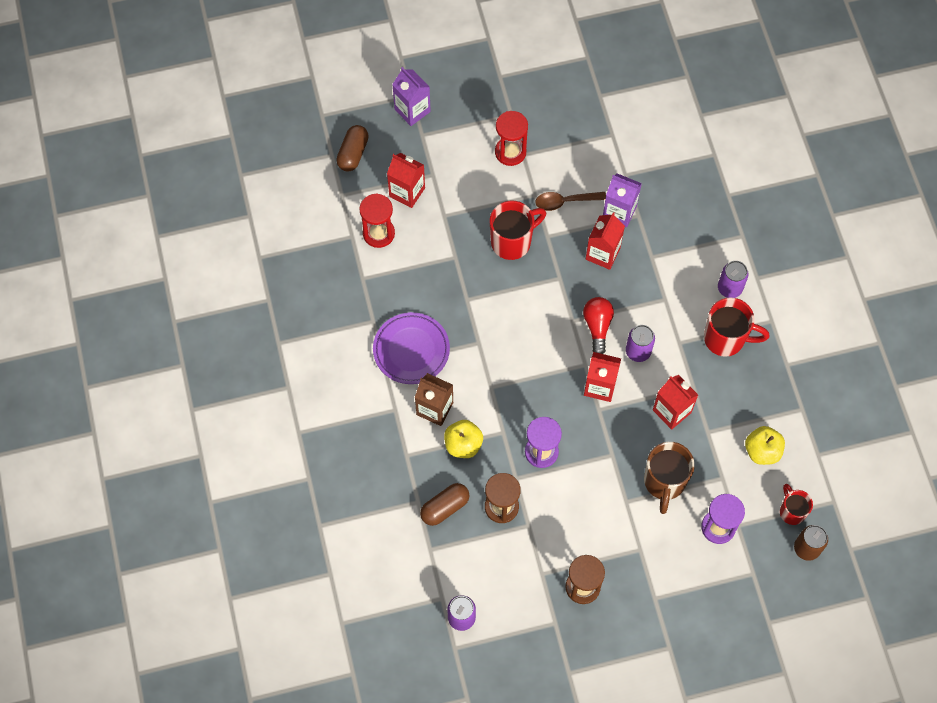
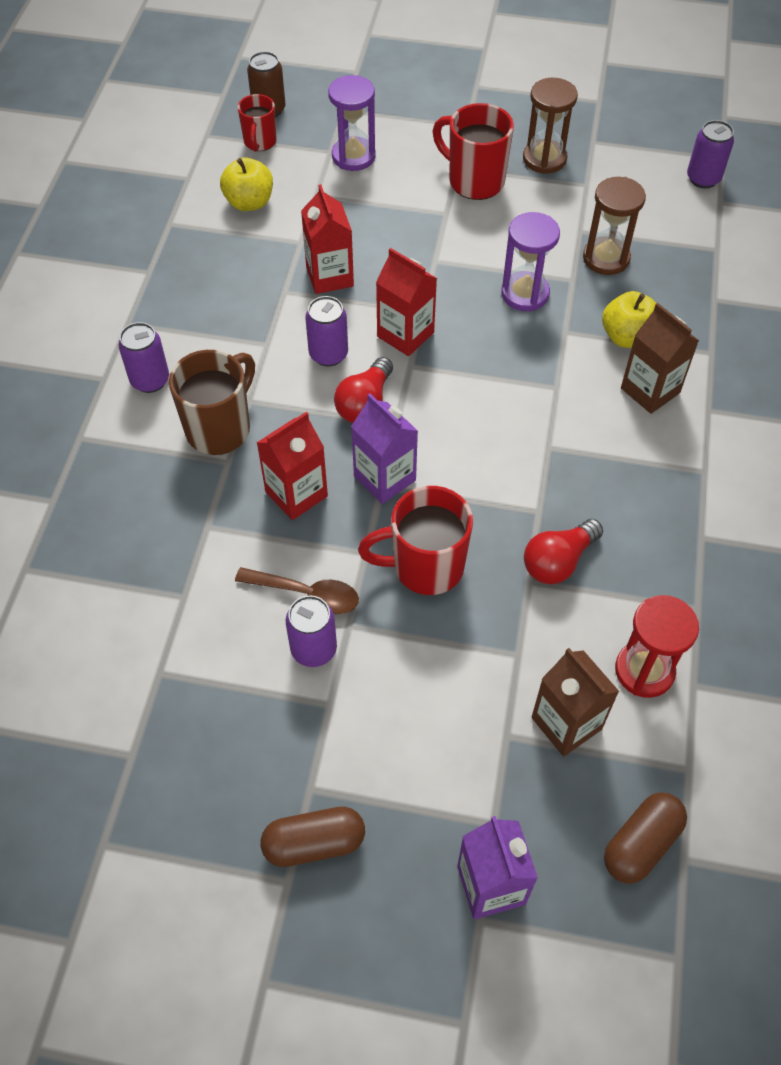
camera: 155 degrees left, 10 degrees down
(407, 192) = (566, 723): red carton -> brown carton
(411, 350) = (655, 475): purple plate -> none
(444, 274) = (558, 561): none -> red light bulb
(445, 507) = (681, 282): brown capsule -> brown capsule (314, 843)
(510, 152) = (349, 718): red hourglass -> none
(545, 176) = (314, 649): none -> purple can
(619, 212) = (231, 543): purple carton -> purple carton (384, 478)
(664, 482) = (388, 214): brown mug -> brown mug (220, 428)
(726, 338) = (202, 326): red mug -> red mug (474, 181)

